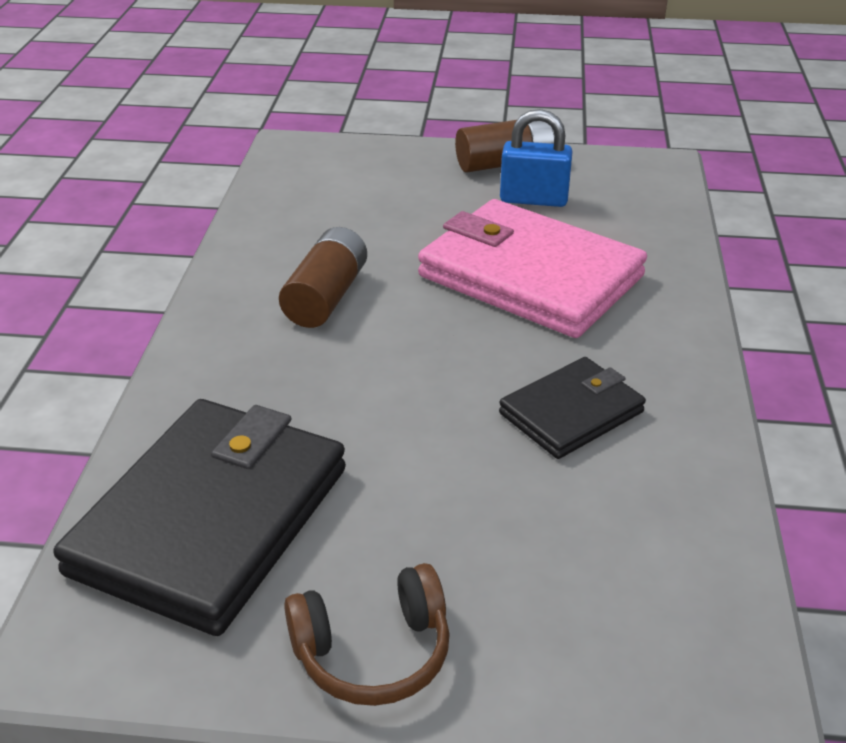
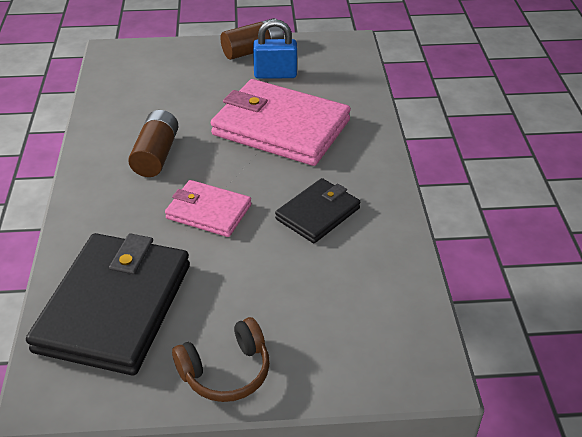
camera: 10 degrees left, 5 degrees up
(392, 389) = (208, 211): none -> pink wallet

